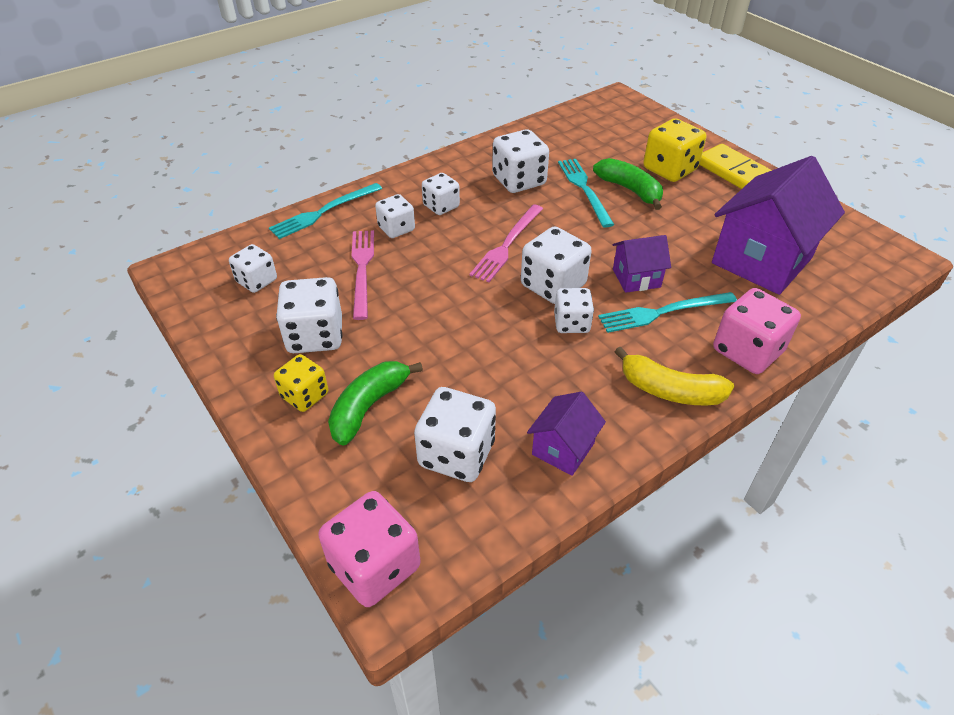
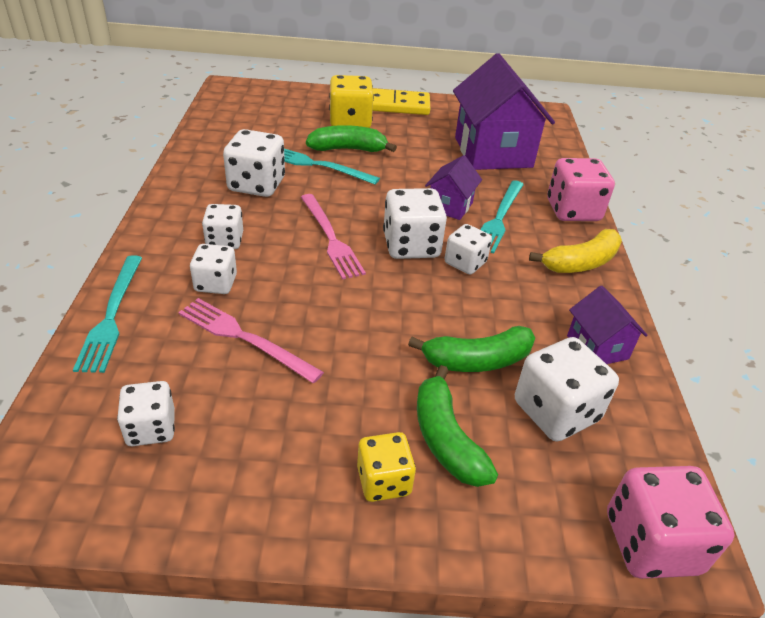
camera: 55 degrees left, 5 degrees down
(315, 336) = (302, 426): white dice -> none
(463, 385) = (477, 360): none -> green banana

